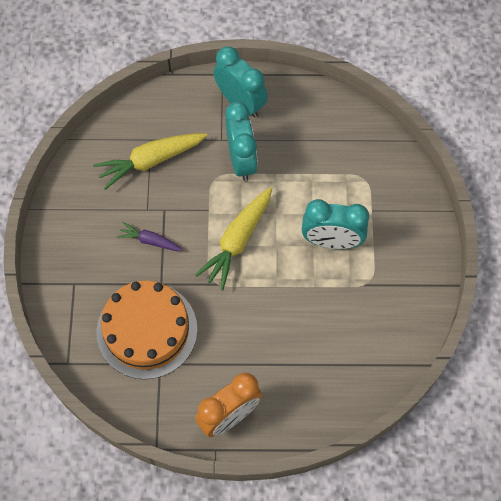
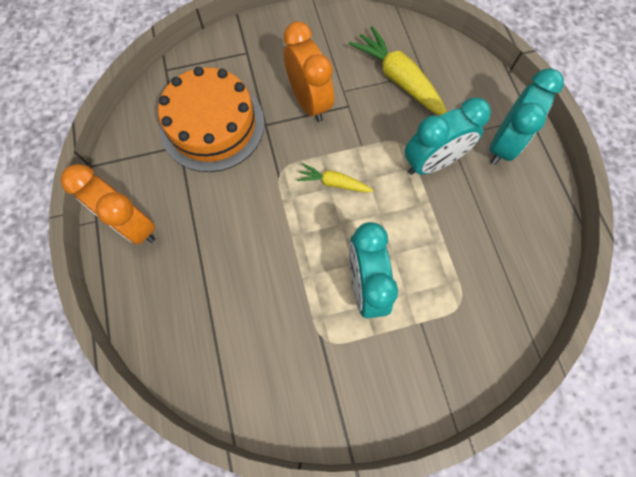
camera: 75 degrees right, 5 degrees up
(150, 241) = (309, 102): purple carrot -> orange clock
(237, 241) = (334, 183): yellow carrot -> yellow carrot, size x0.56

